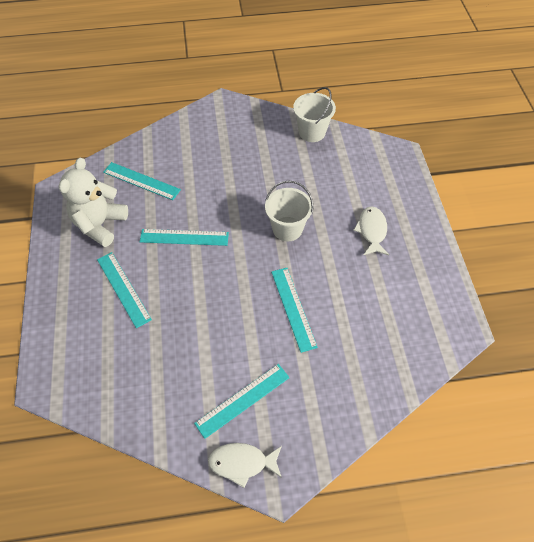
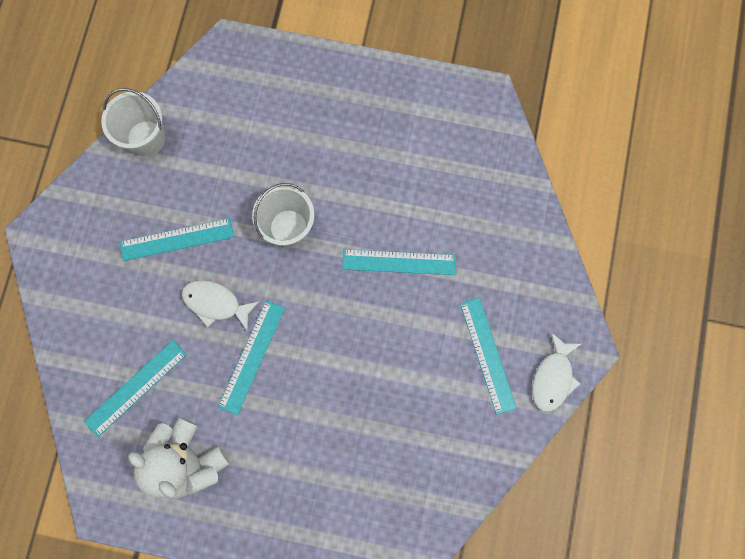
camera: 70 degrees left, 20 degrees up
(123, 289) = (300, 452): turquoise ruler -> turquoise ruler (177, 240)
(372, 231) = (330, 133): white fish -> white fish (216, 303)

